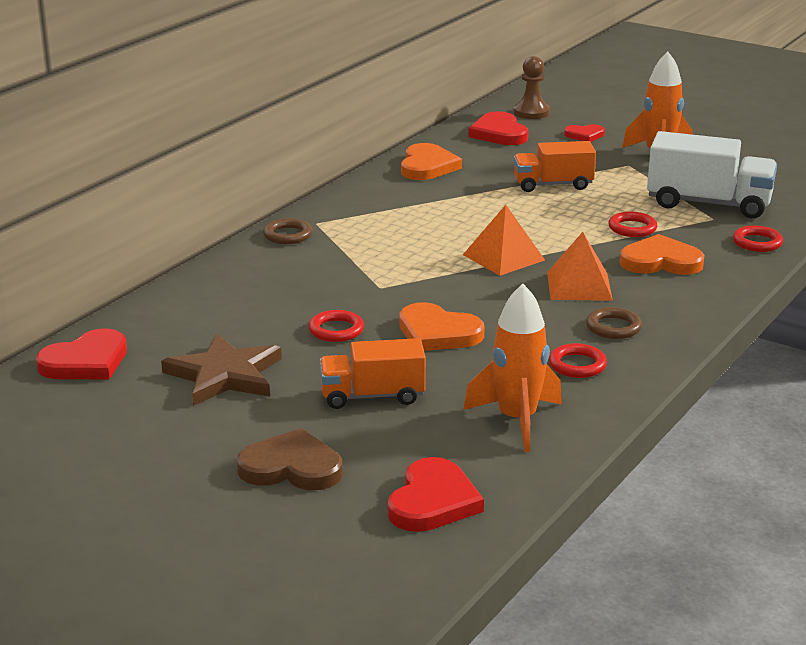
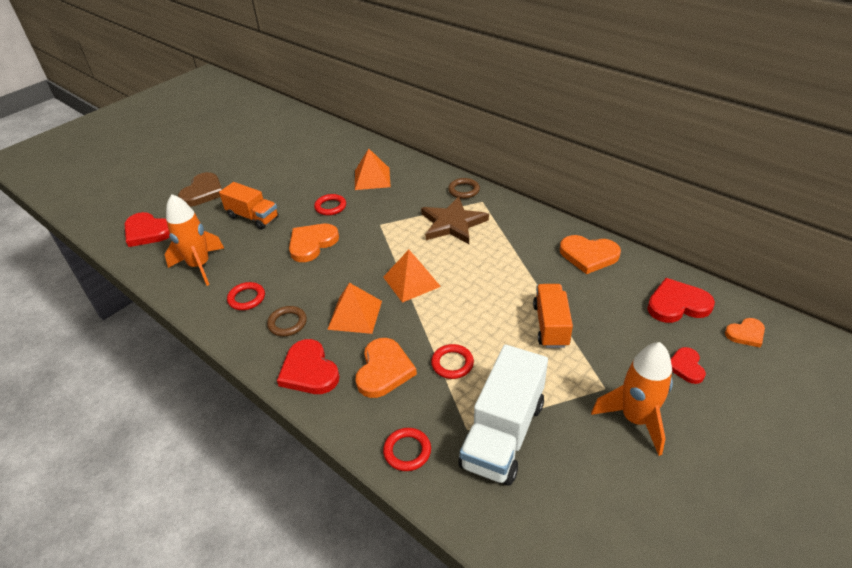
camera: 100 degrees right, 15 degrees up
(86, 362) = (328, 136): red heart -> red heart (309, 371)
(224, 375) = (297, 173): brown star -> brown star (452, 224)
(249, 304) = (372, 178): none -> orange pyramid
(372, 396) = (253, 217): orange truck -> orange truck turned 120 degrees clockwise
(531, 112) = (746, 334): brown pawn -> orange heart

